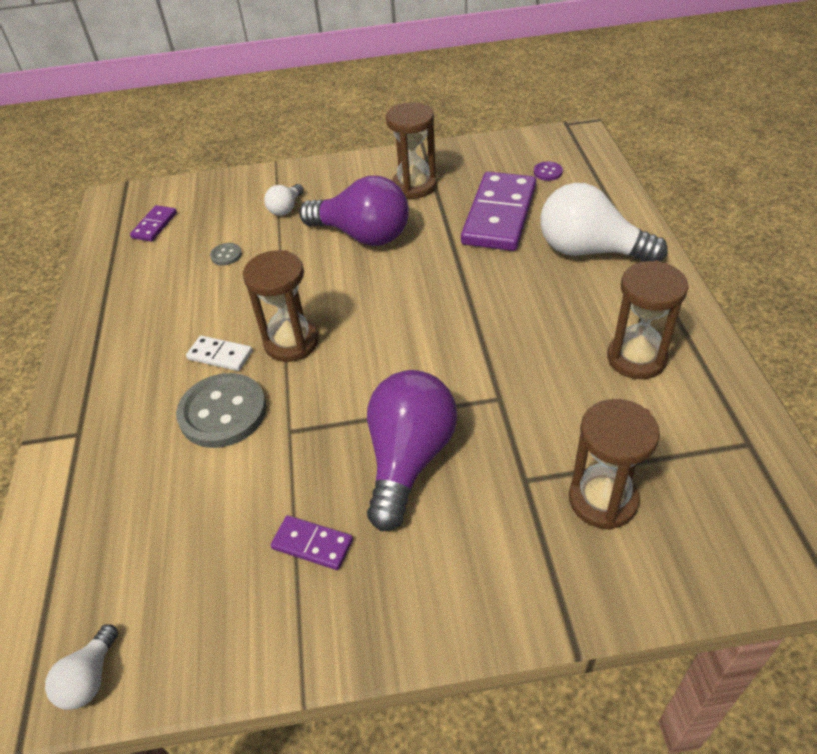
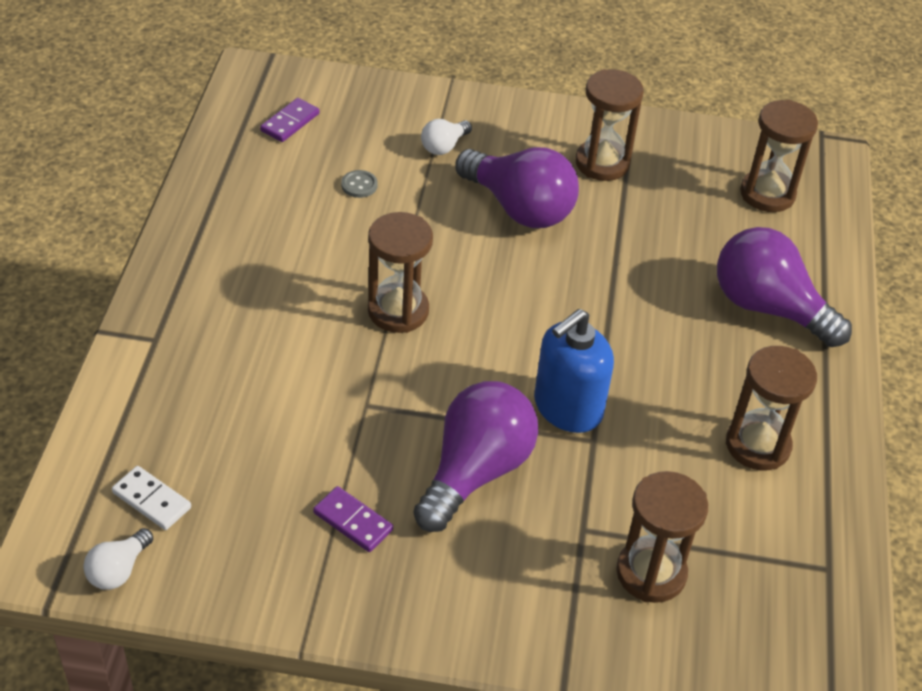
camera: 10 degrees right, 0 degrees up
(220, 355) = (319, 301): white domino -> white domino (151, 500)
(223, 412) = (305, 364): grey button -> none
(466, 378) = (567, 408): none -> blue soap dispenser
(499, 215) = (685, 231): purple domino -> none
(548, 172) = (767, 194): purple button -> brown hourglass
(590, 251) = (768, 308): white light bulb -> purple light bulb

